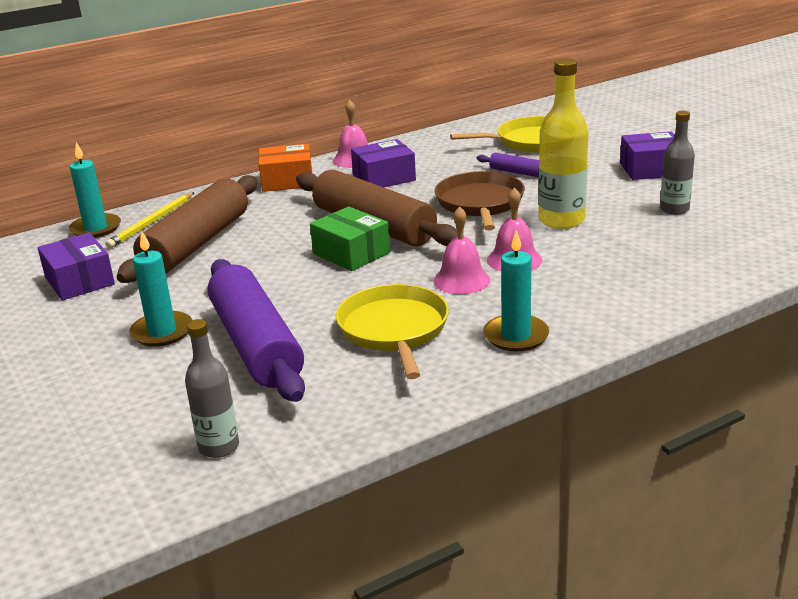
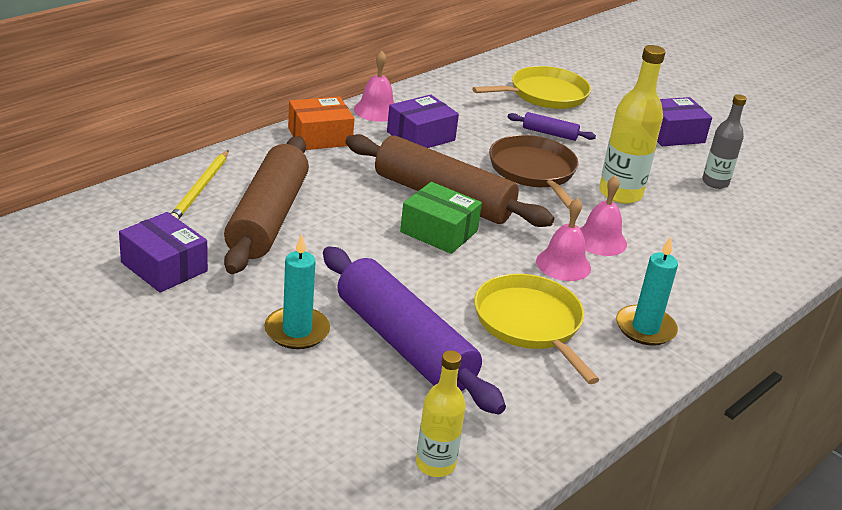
camera: 20 degrees left, 5 degrees up
(96, 228) = (139, 196): turquoise candle -> none
(219, 447) = (435, 464): grey bottle -> yellow bottle

